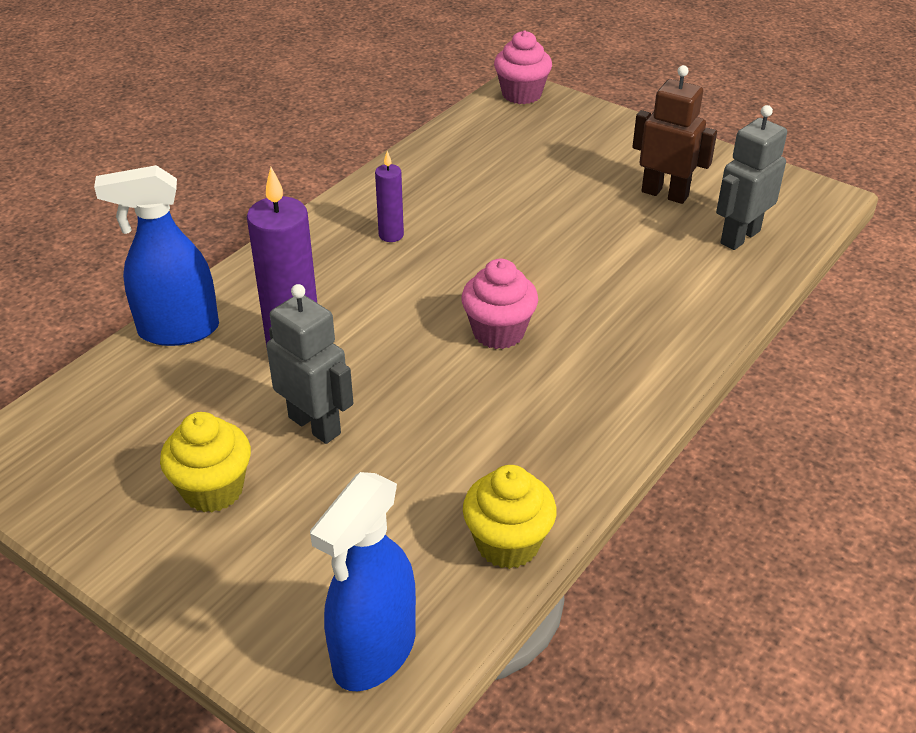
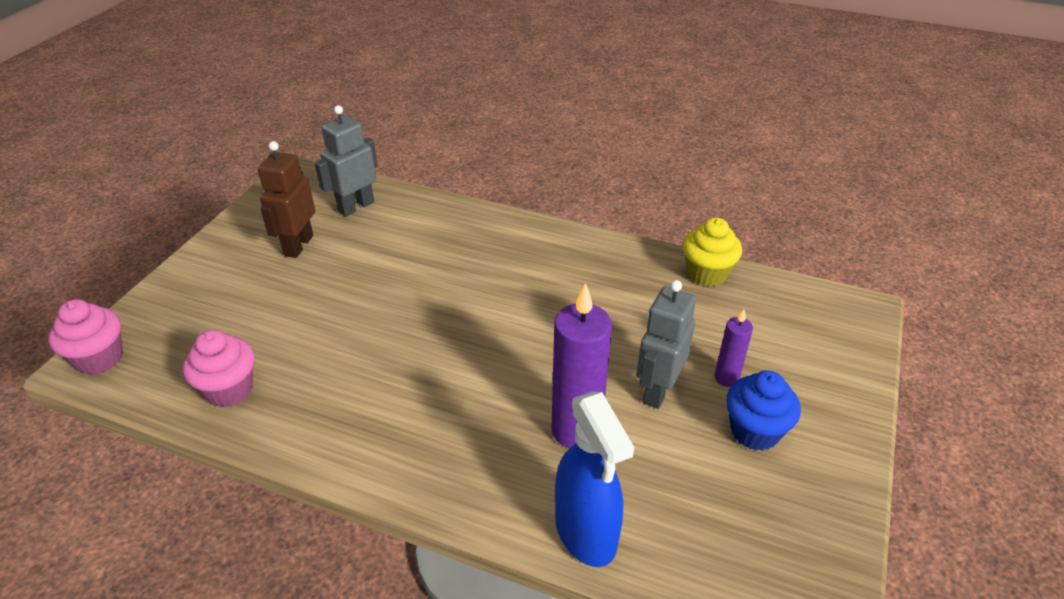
camera: 105 degrees left, 0 degrees up
(213, 490) = (754, 431): yellow cupcake -> blue cupcake
(374, 652) = (819, 312): blue spray bottle -> none
(391, 235) = (387, 405): purple candle -> purple candle (726, 378)
(498, 332) = (508, 310): pink cupcake -> pink cupcake (229, 389)
(739, 237) = (356, 206): grey robot -> grey robot turned 105 degrees clockwise

